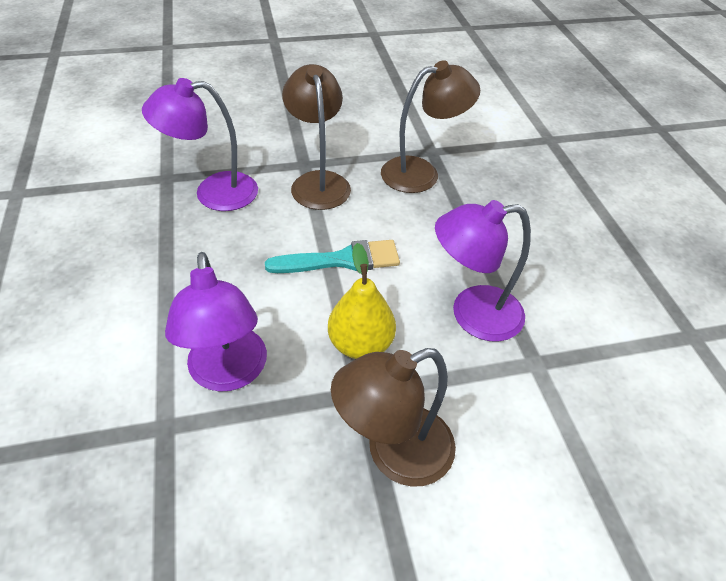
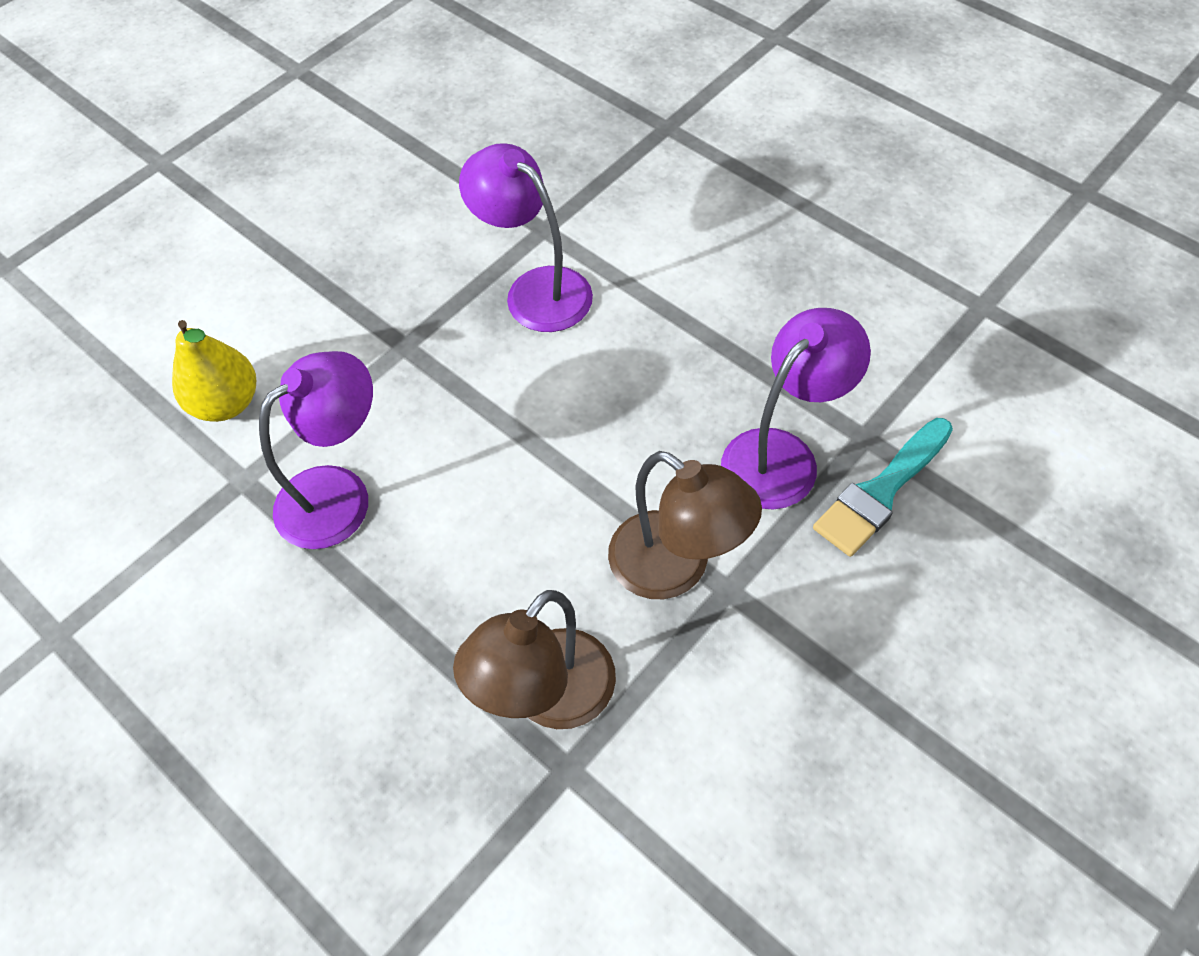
camera: 150 degrees right, 10 degrees up
(341, 260) = (536, 466): turquoise brush -> turquoise brush (881, 491)
(360, 344) = (438, 387): yellow pear -> yellow pear (226, 403)
(394, 453) = (341, 319): brown lamp -> none

